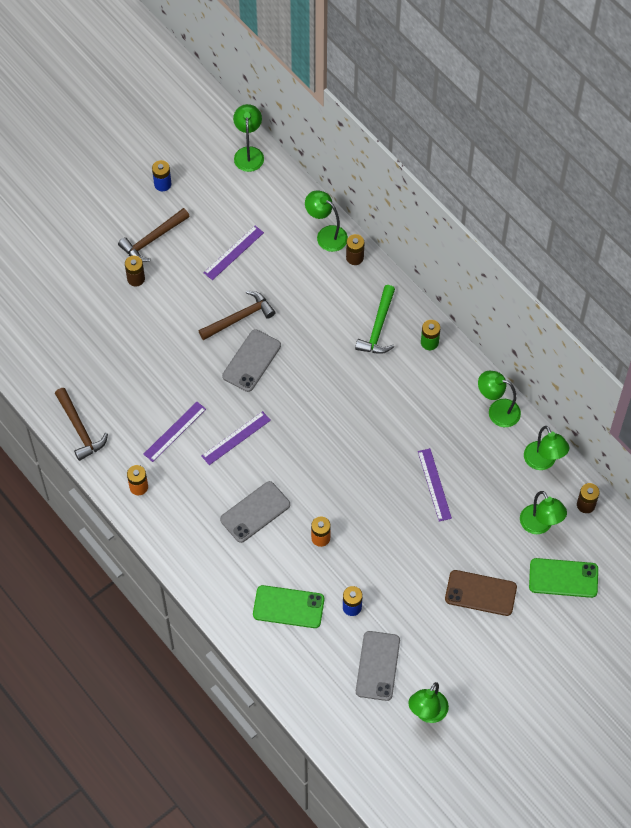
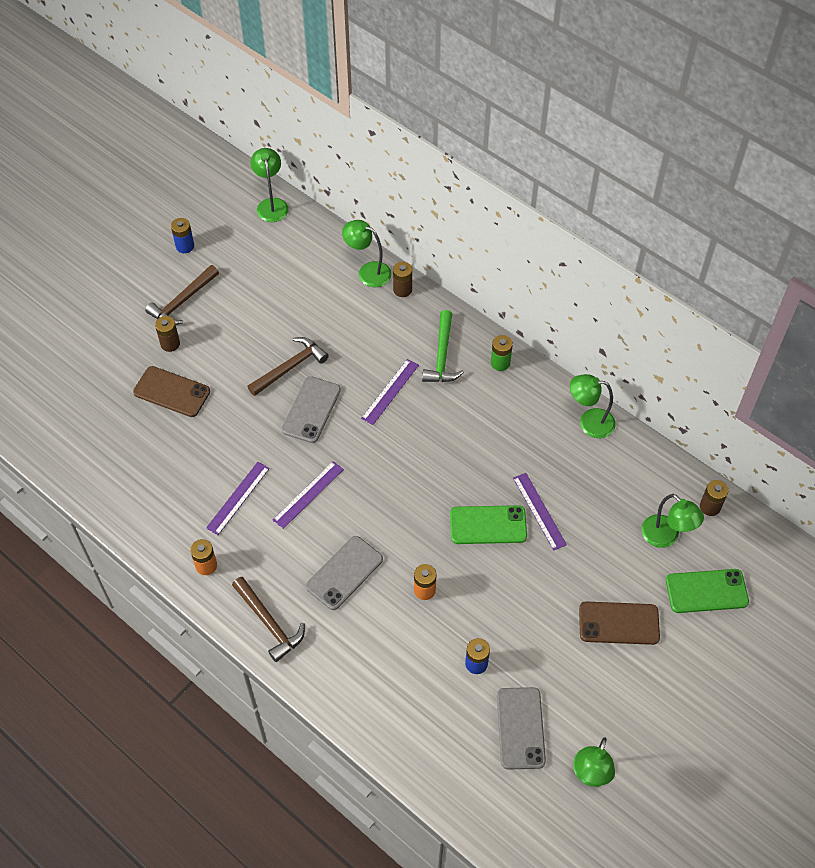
camera: 10 degrees left, 5 degrees down
(80, 429) = (129, 511): brown hammer -> brown hammer (269, 623)
(131, 325) = (172, 392): none -> brown phone
(233, 252) = (272, 303): purple ruler -> purple ruler (390, 391)
(288, 607) = (403, 676): green phone -> green phone (488, 525)
(543, 462) = (652, 468): green lamp -> none

